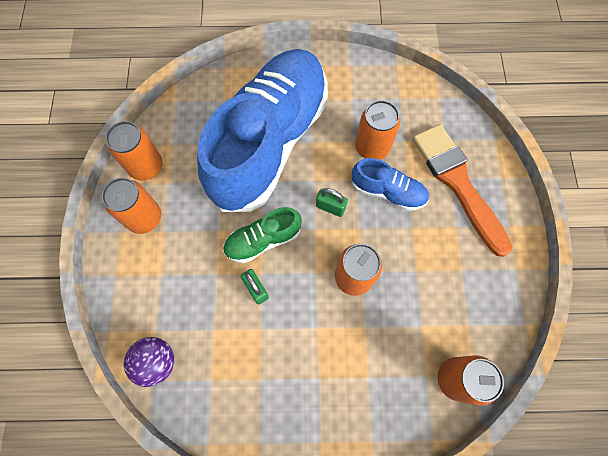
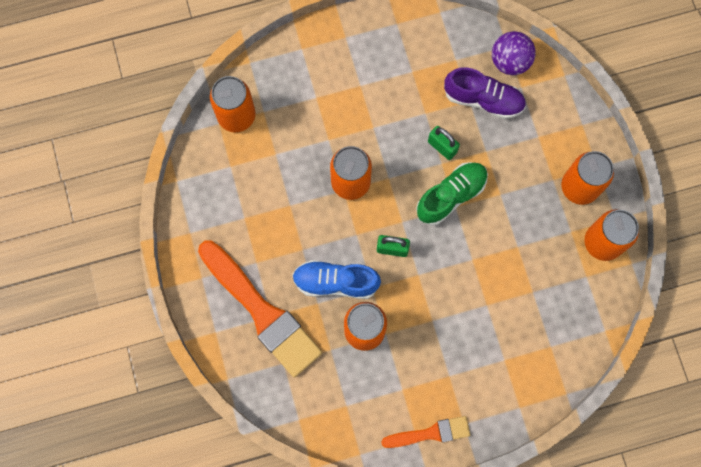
camera: 165 degrees right, 5 degrees up
(199, 327) = (483, 99): none -> purple shoe
(270, 141) = (480, 308): blue shoe -> none
(338, 65) = (430, 433): none -> orange brush

